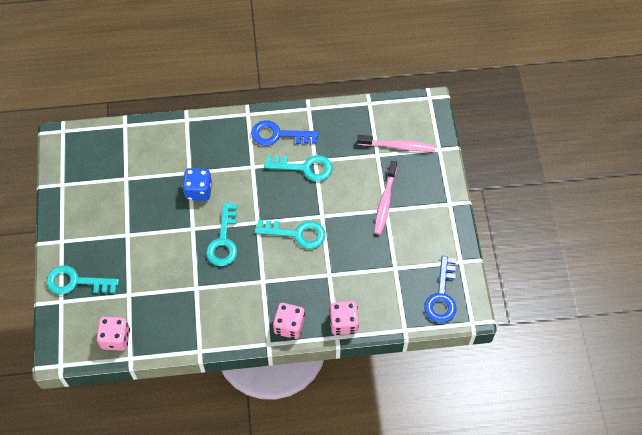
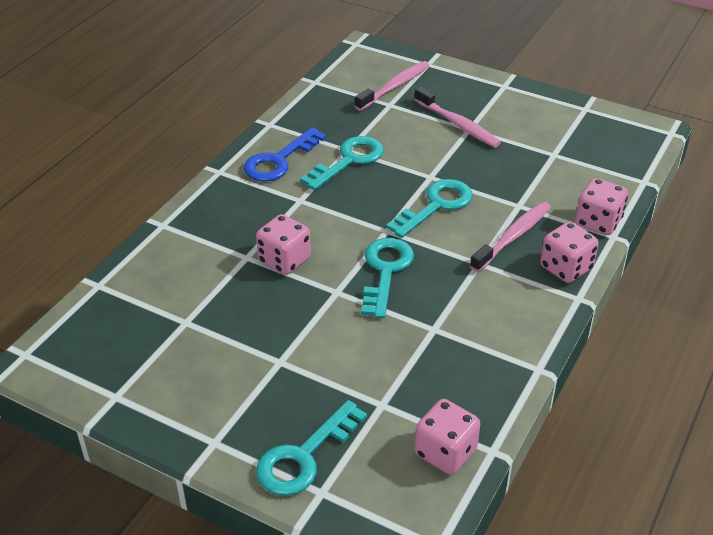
camera: 55 degrees left, 20 degrees down
(198, 190) = (284, 260): blue dice -> pink dice
(223, 241) = (385, 271): turquoise key -> turquoise key turned 120 degrees counterclockwise
(297, 286) = (513, 237): none -> pink toothbrush
(442, 296) = (619, 138): blue key -> none

